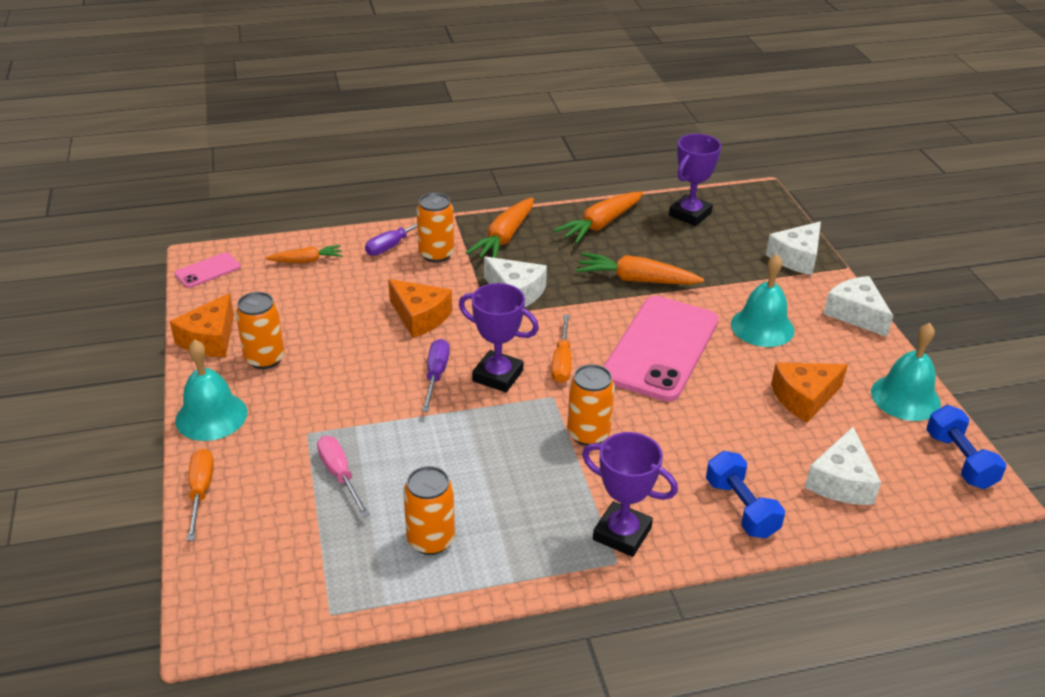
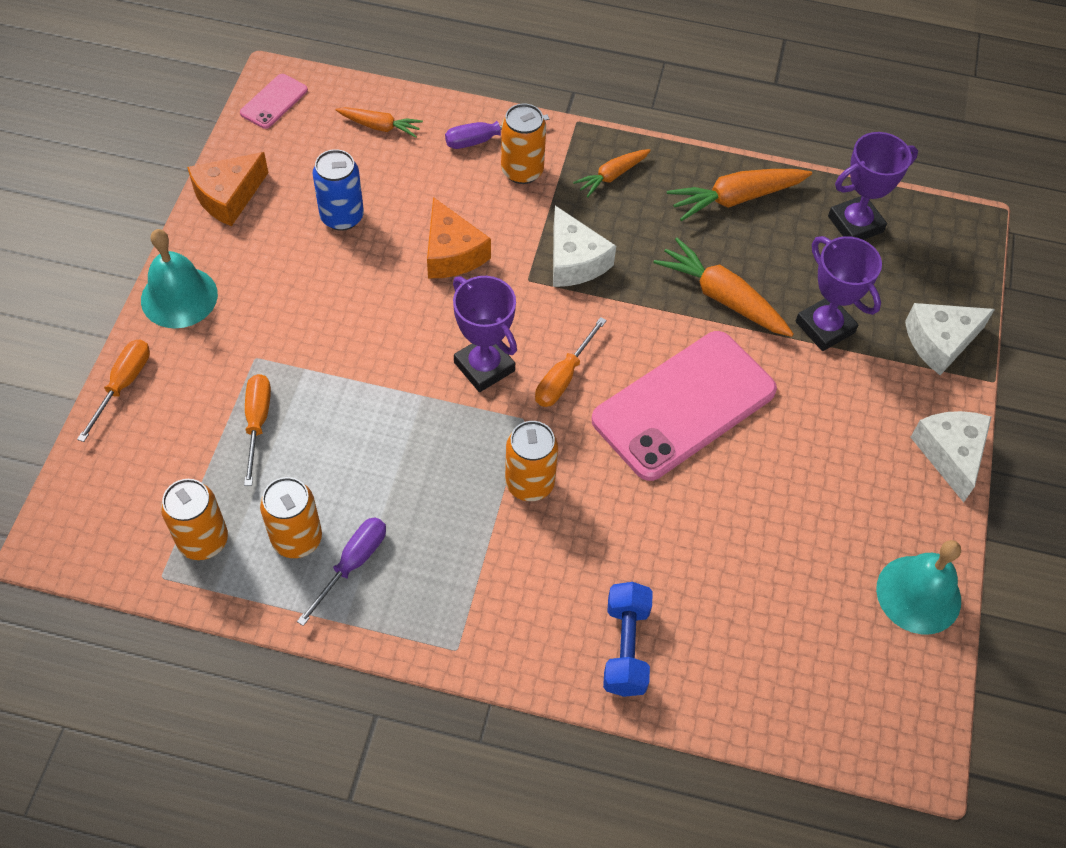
camera: 25 degrees right, 20 degrees up
(208, 271) = (274, 102): pink phone -> pink phone turned 45 degrees counterclockwise
(265, 359) = (266, 245): orange can -> orange can (203, 540)
(315, 322) = (342, 217): none -> blue can
(340, 475) = (257, 423): pink screwdriver -> orange screwdriver
(436, 375) = (422, 338): purple screwdriver -> purple screwdriver (352, 564)
(504, 238) = (612, 176): orange carrot -> orange carrot, size x0.61
(622, 534) = (483, 619): purple trophy -> purple trophy (824, 327)
(762, 327) = (822, 425): turquoise bell -> none
(804, 398) = (798, 542): orange cheese -> none
(841, 481) = (758, 666): white cheese -> none
(959, 460) = (915, 704): blue dumbbell -> none

